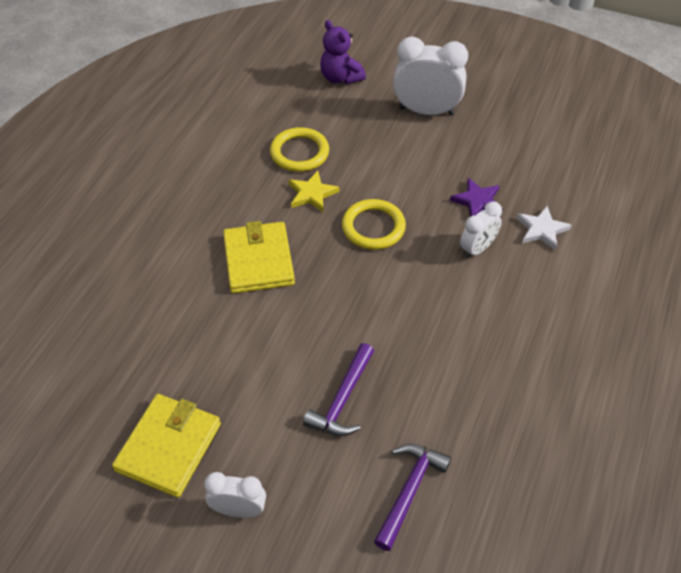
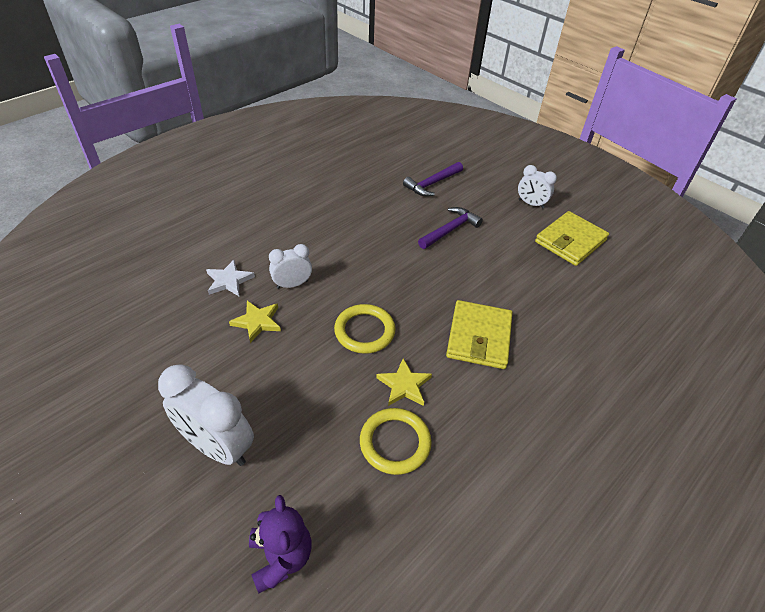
camera: 160 degrees left, 5 degrees down
(477, 201) = (257, 322): purple star -> yellow star

